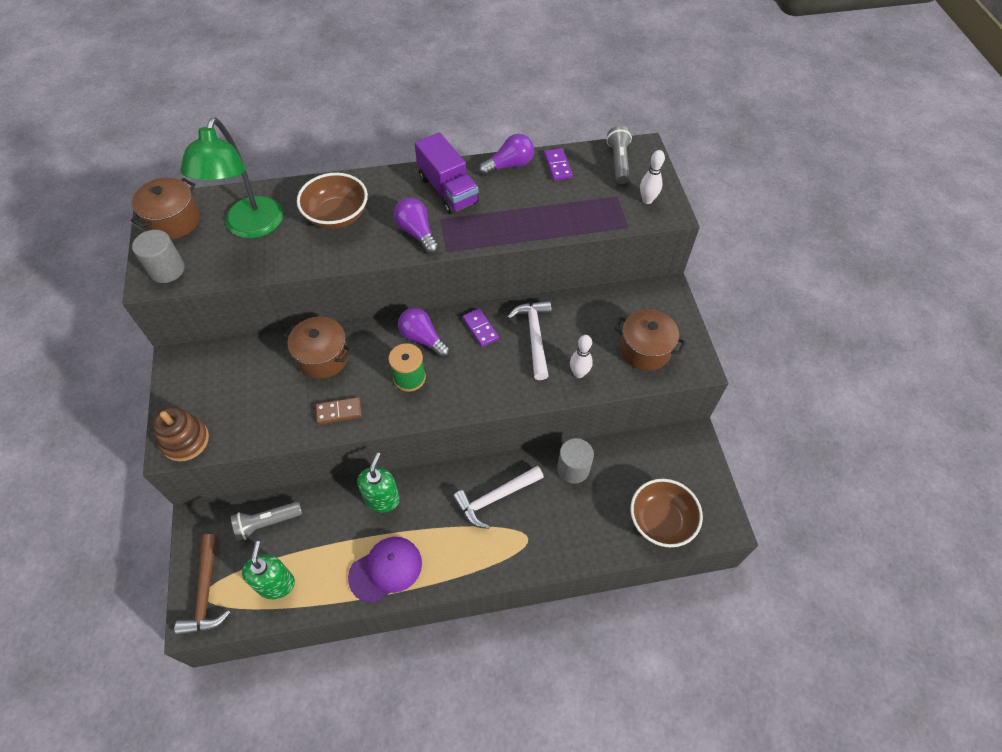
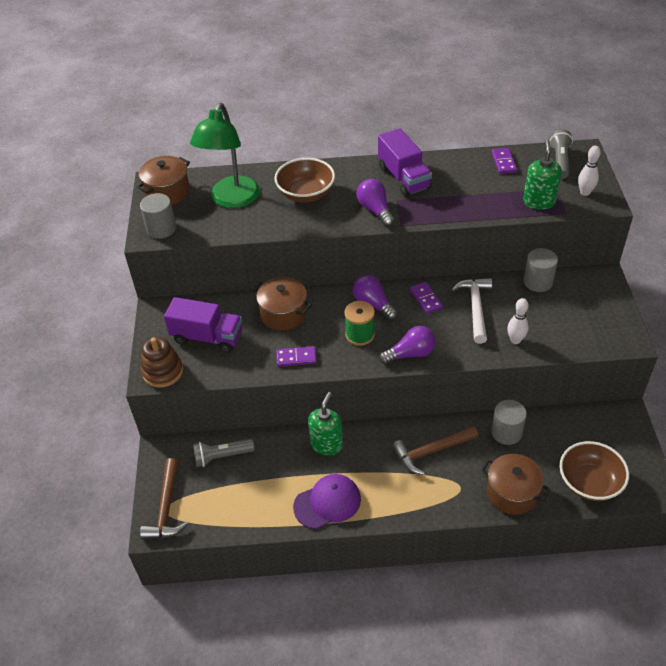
camera: 10 degrees right, 10 degrees down
(236, 392) = (207, 337): none -> purple truck
(276, 584) = (228, 506): green soap dispenser -> green soap dispenser (539, 202)
(339, 412) = (296, 358): brown domino -> purple domino
(495, 498) = (431, 452): white hammer -> brown hammer
(509, 165) = (459, 160): purple light bulb -> purple light bulb (410, 354)
(599, 300) = (538, 282): none -> grey cylinder
(645, 349) = (578, 324): brown pot -> brown pot (512, 493)

